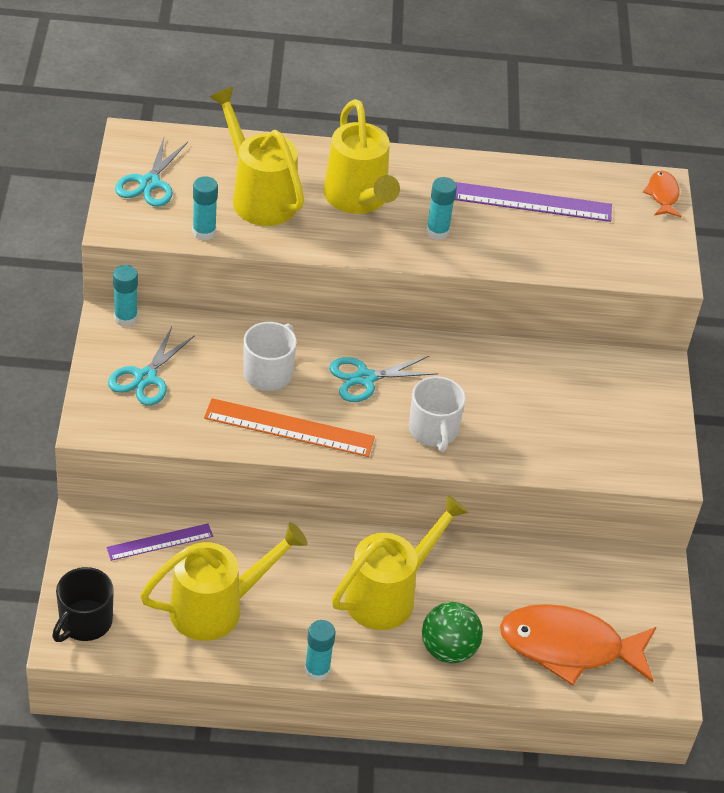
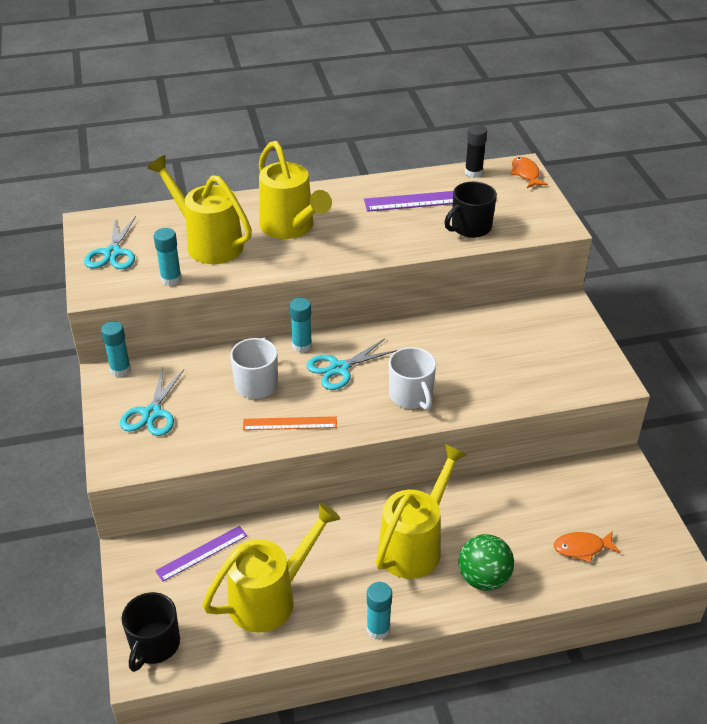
camera: 10 degrees left, 5 degrees down
(289, 427) = (290, 423): orange ruler -> orange ruler, size x0.62
(437, 232) = (364, 237): turquoise glue stick -> turquoise glue stick (302, 346)
(565, 250) = (470, 227): none -> black mug
(569, 647) = (582, 548): orange fish -> orange fish, size x0.47
(600, 178) = (473, 173): none -> black glue stick

